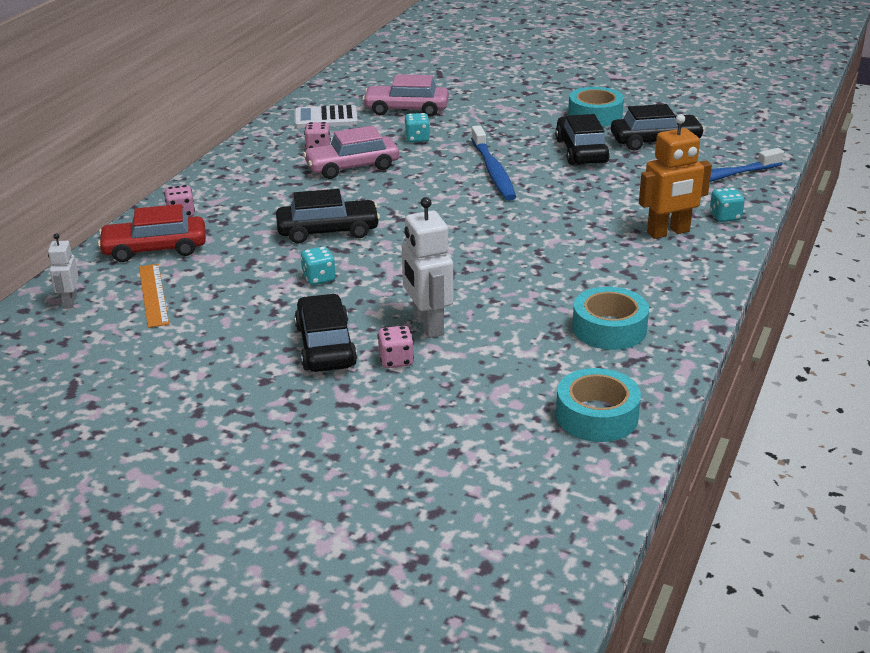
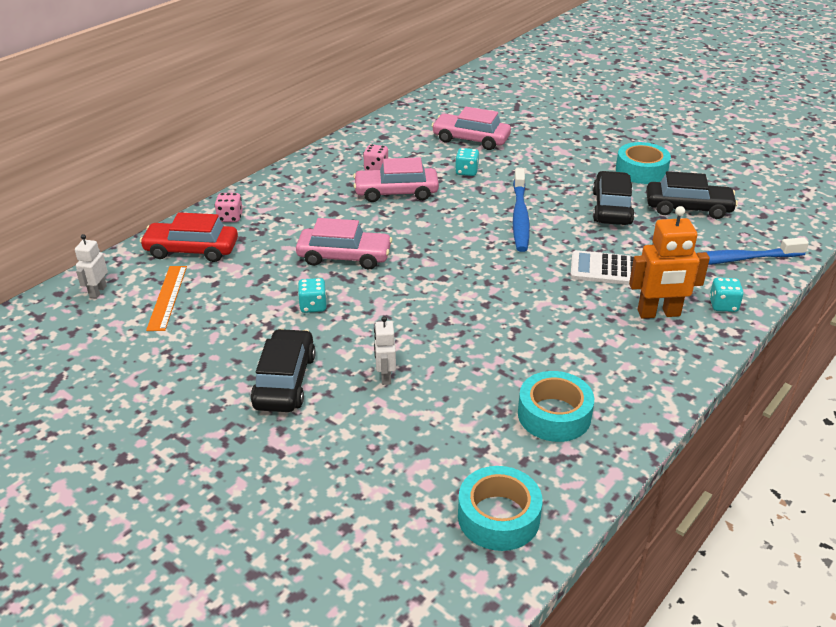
camera: 15 degrees right, 5 degrees up
(326, 118) = (396, 138): white calculator -> white calculator (605, 269)
(328, 231) = (344, 257): black car -> pink car
(396, 360) = (339, 410): pink dice -> none
(427, 325) = (385, 376): white robot -> white robot, size x0.57

